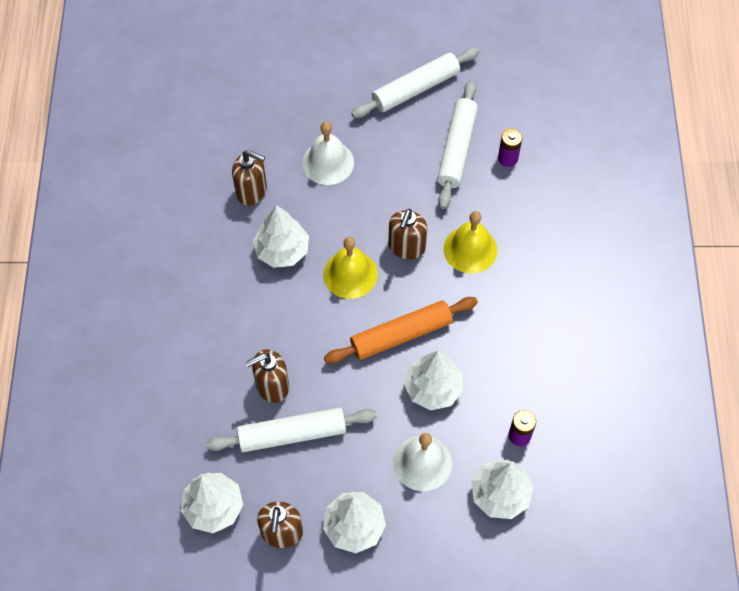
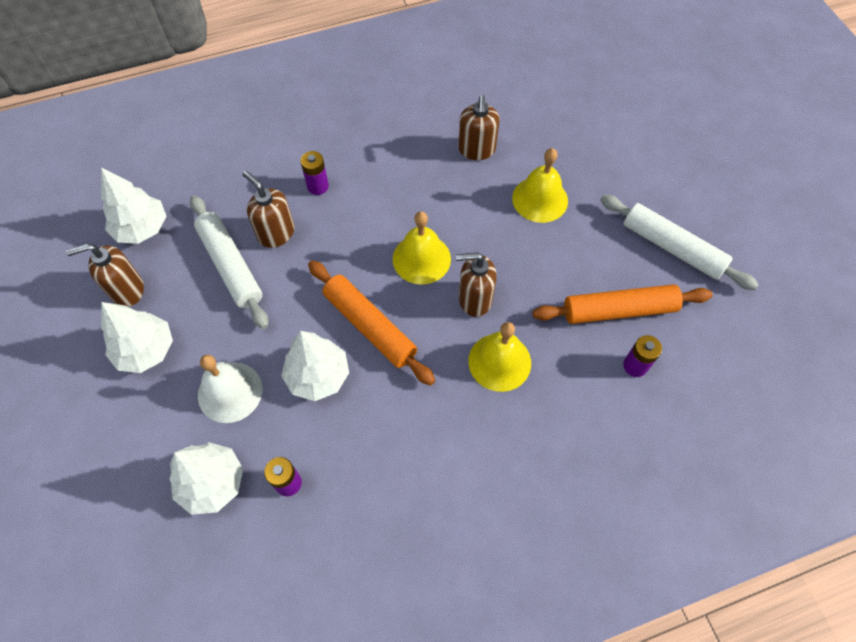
camera: 70 degrees right, 0 degrees up
(233, 336) = (318, 186): none -> purple battery
(282, 250) = (423, 194): white tree -> none
(328, 162) = (540, 199): white bell -> yellow bell
(457, 149) = (619, 310): white rolling pin -> orange rolling pin

